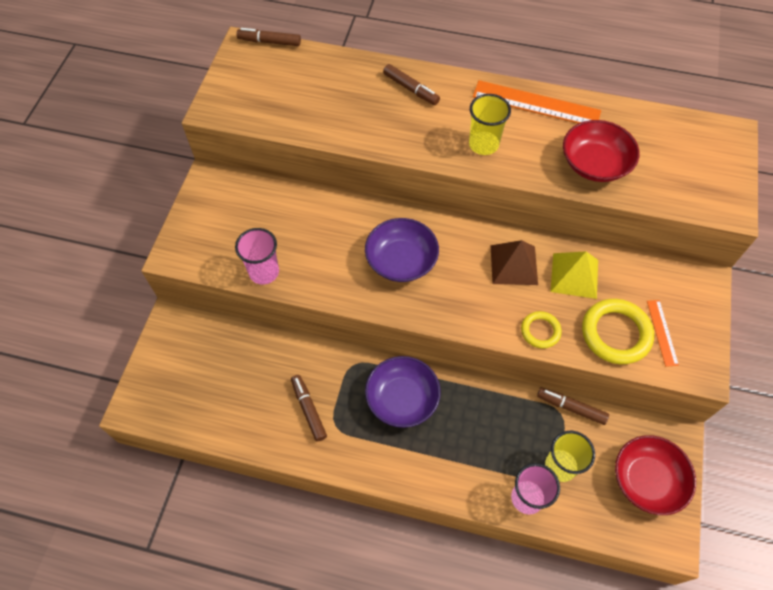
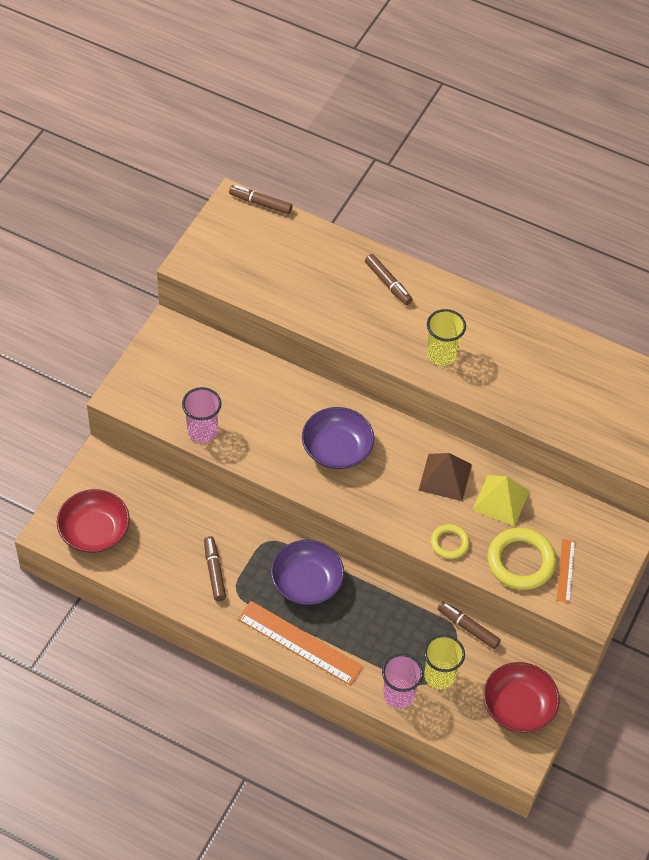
camera: 10 degrees right, 5 degrees down
(536, 104) = (507, 325): orange ruler -> orange ruler (299, 643)
(594, 163) = (543, 396): red bowl -> red bowl (94, 531)

